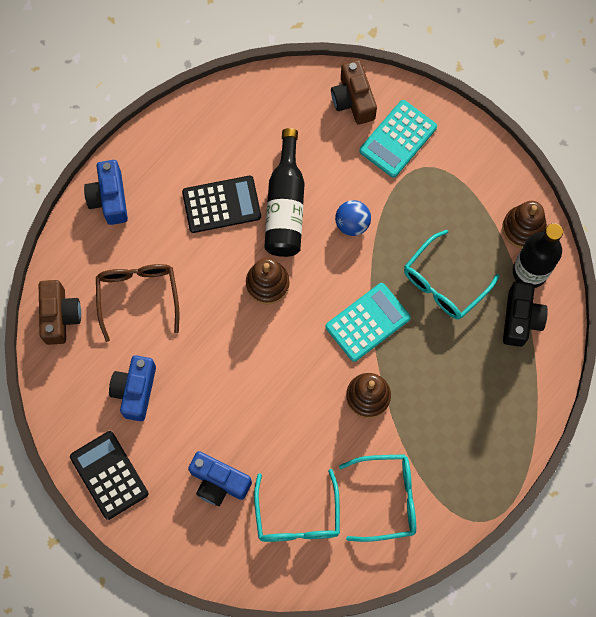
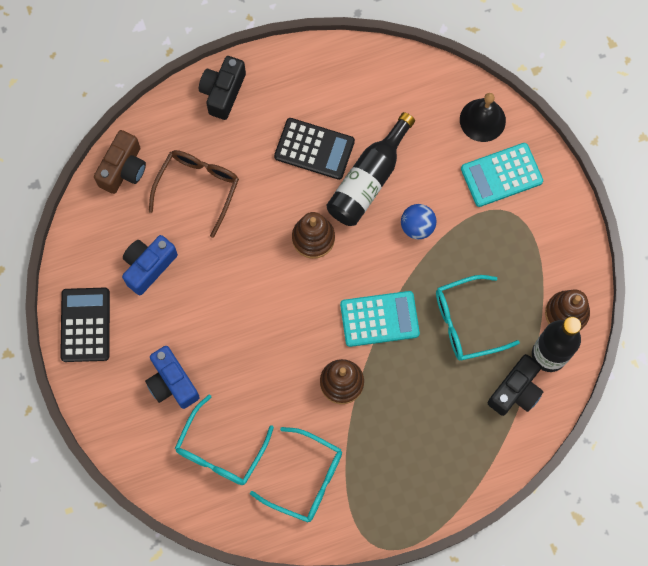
camera: 30 degrees right, 0 degrees up
(109, 198) = (223, 92): blue camera -> black camera
(353, 100) = (482, 120): brown camera -> black bell

